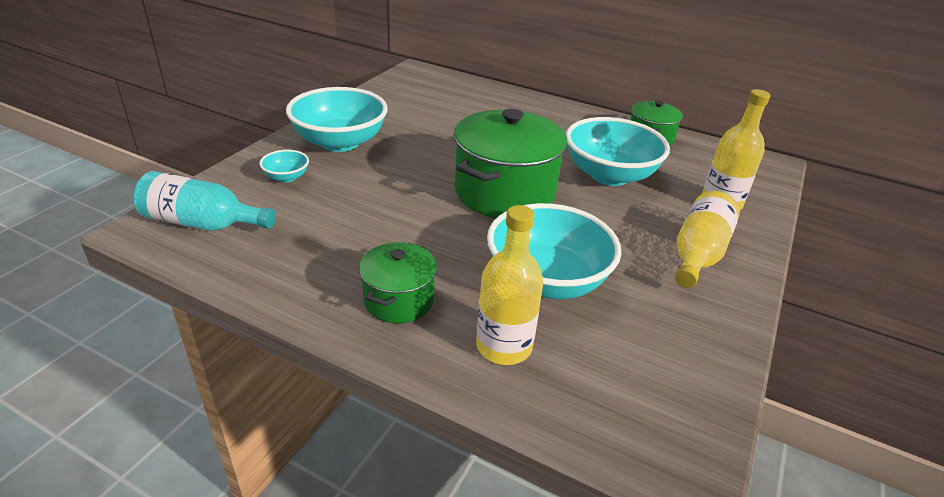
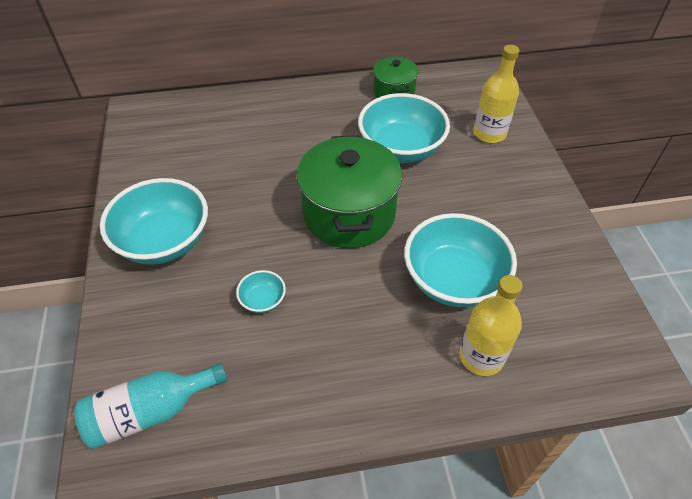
camera: 35 degrees left, 15 degrees up
(286, 177) = (163, 312): turquoise bowl -> turquoise bowl (263, 300)
(399, 300) = (381, 370): green pot -> none
(698, 254) = (515, 191): yellow bottle -> none

